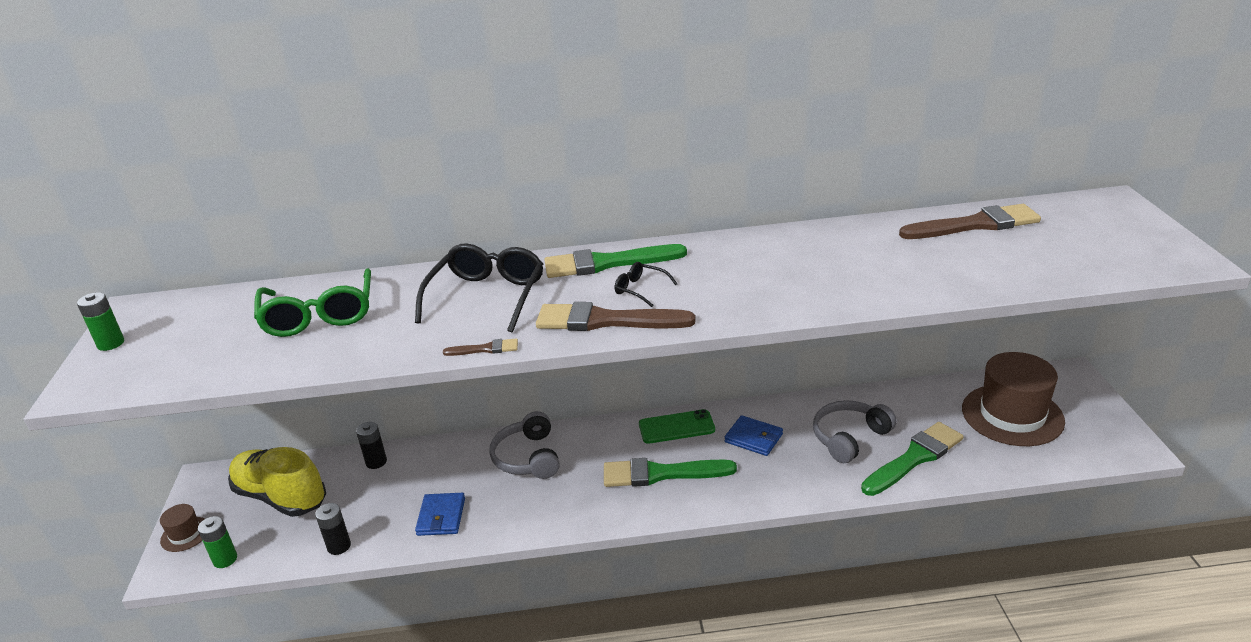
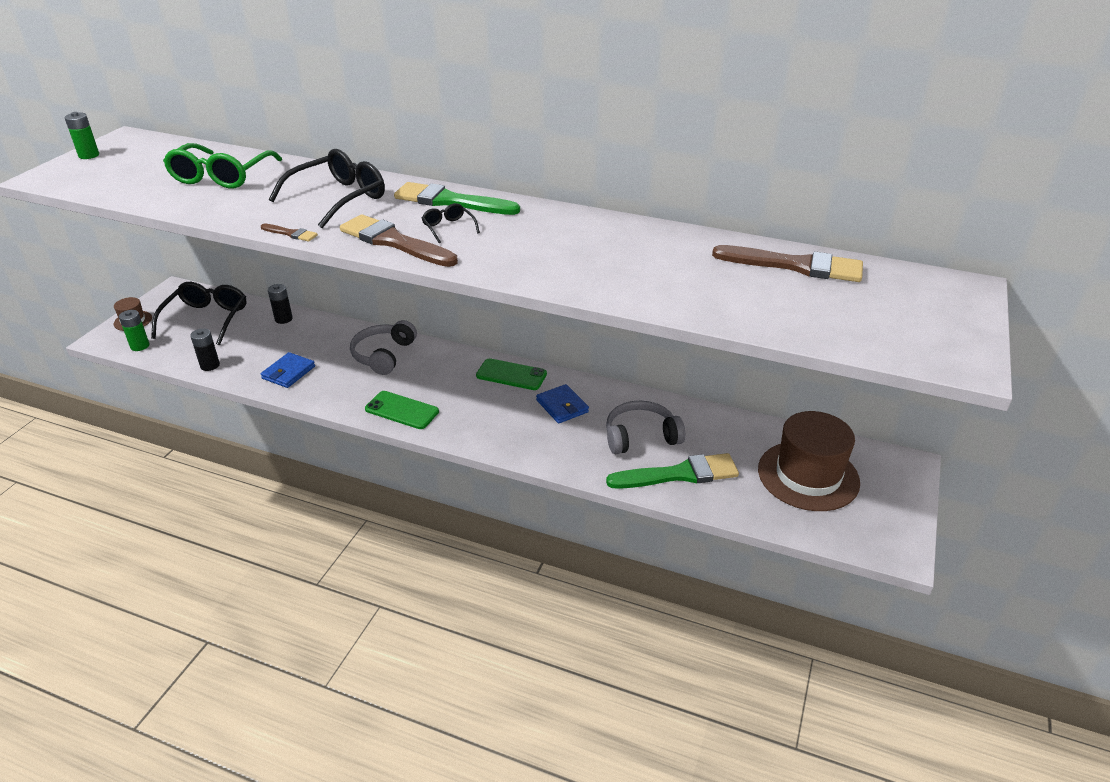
camera: 25 degrees right, 5 degrees up
(281, 497) = (206, 319): yellow shoe -> black glasses
(604, 506) = (402, 410): none -> green phone
(661, 474) = (464, 404): green brush -> none

